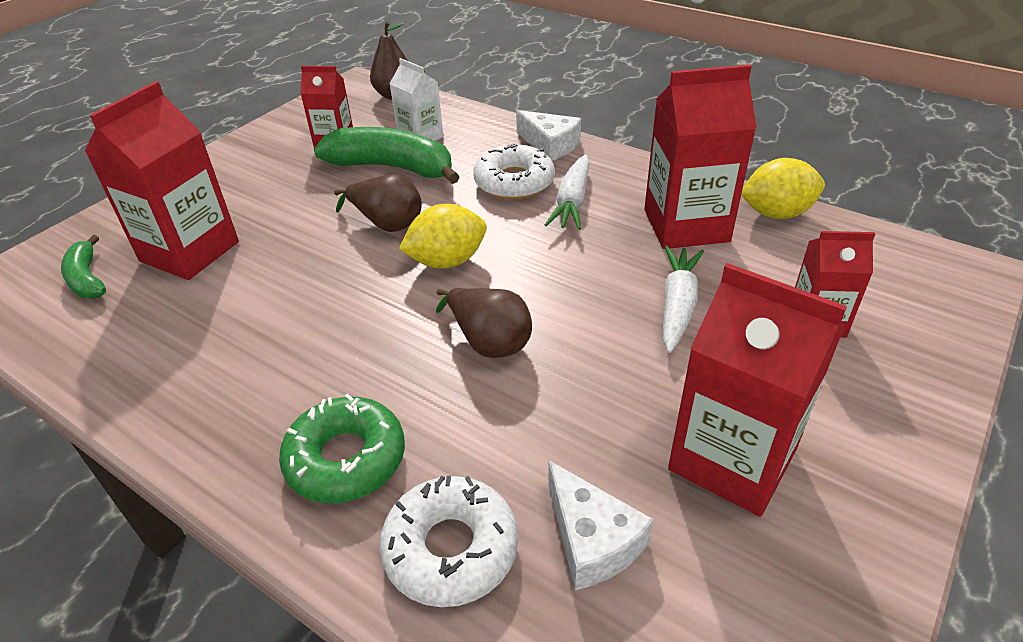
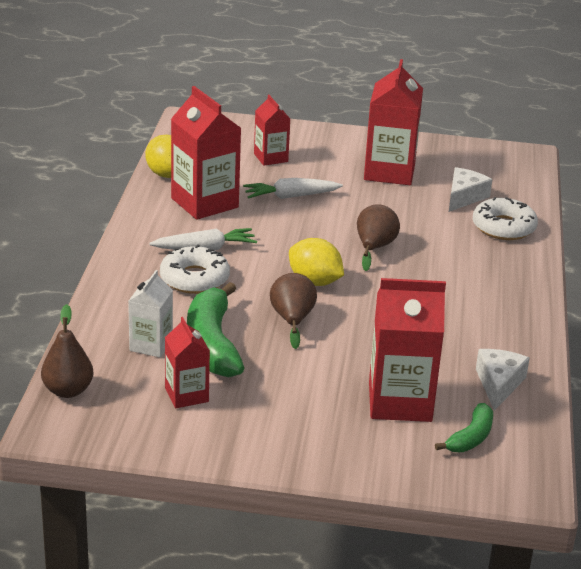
camera: 120 degrees left, 10 degrees down
(346, 459) = (491, 267): green donut -> none
(550, 145) = (124, 275): white cheese -> white cheese (498, 384)

